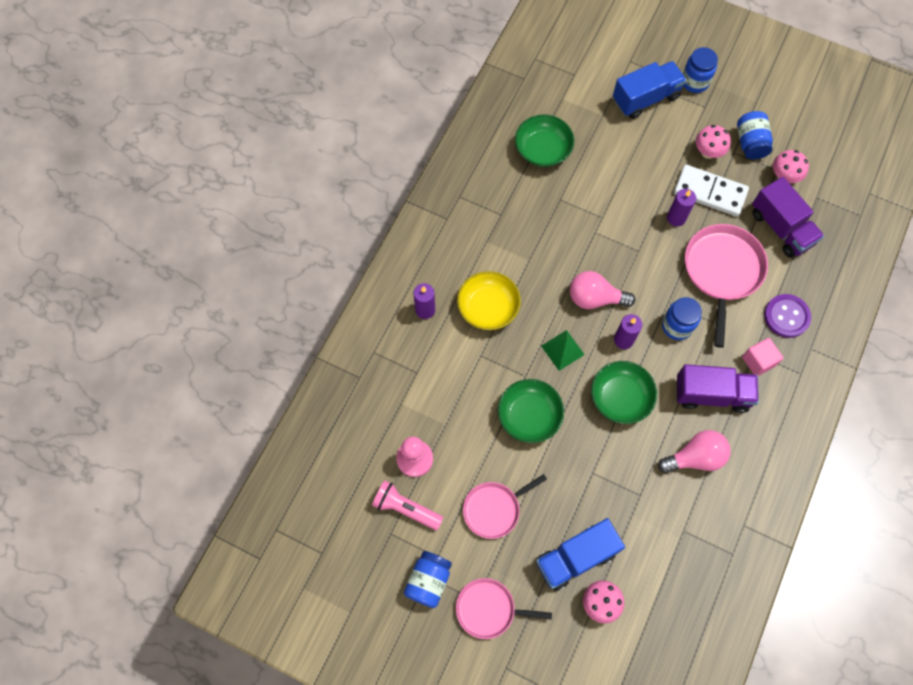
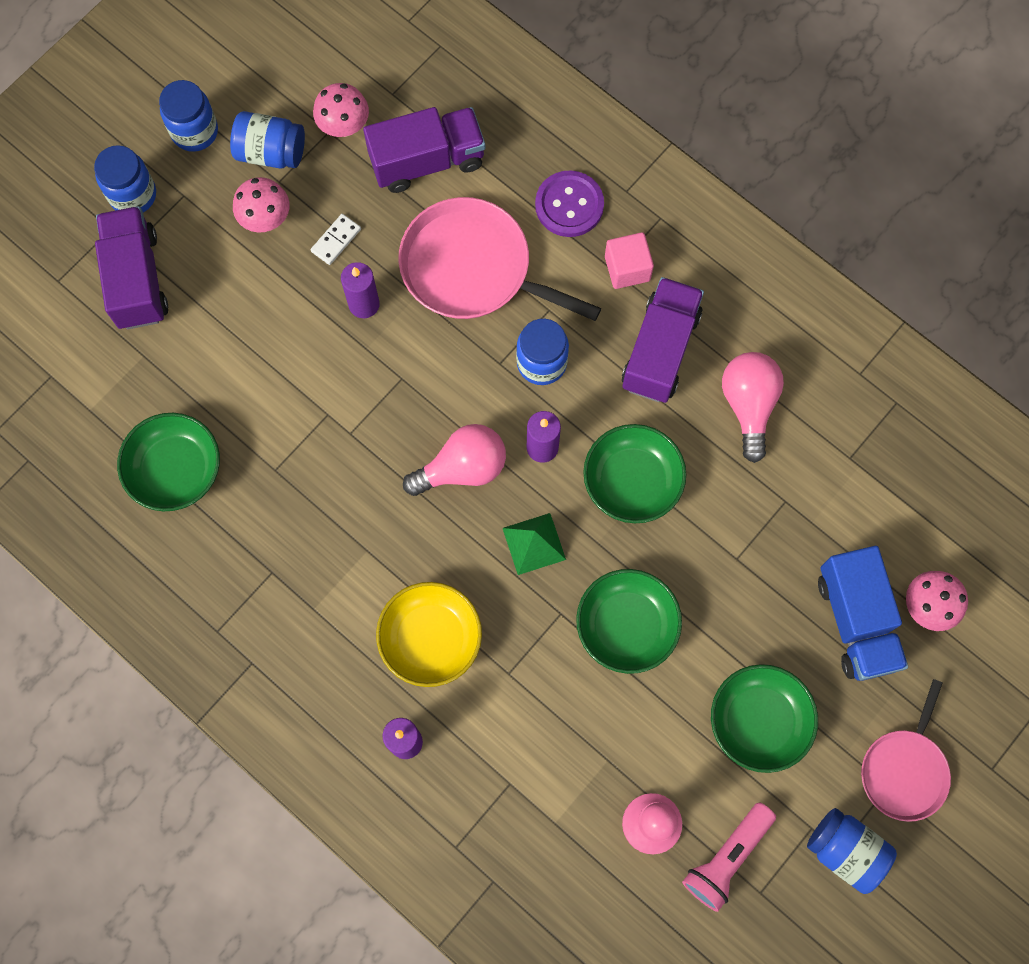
camera: 75 degrees left, 5 degrees up
(494, 509) = (759, 721): pink pan -> green bowl
(595, 298) = (462, 468): pink light bulb -> pink light bulb turned 135 degrees counterclockwise
(645, 98) = (137, 279): blue truck -> purple truck
(710, 192) = (336, 240): white domino -> white domino, size x0.46
(746, 101) = (195, 131): none -> blue jar

